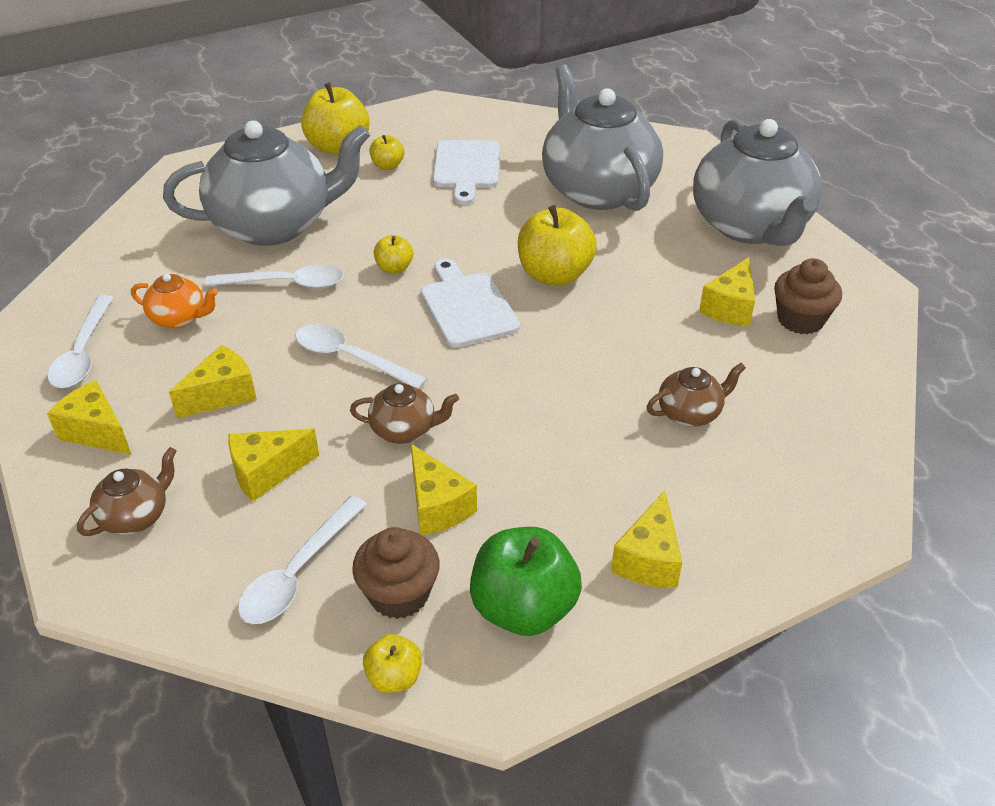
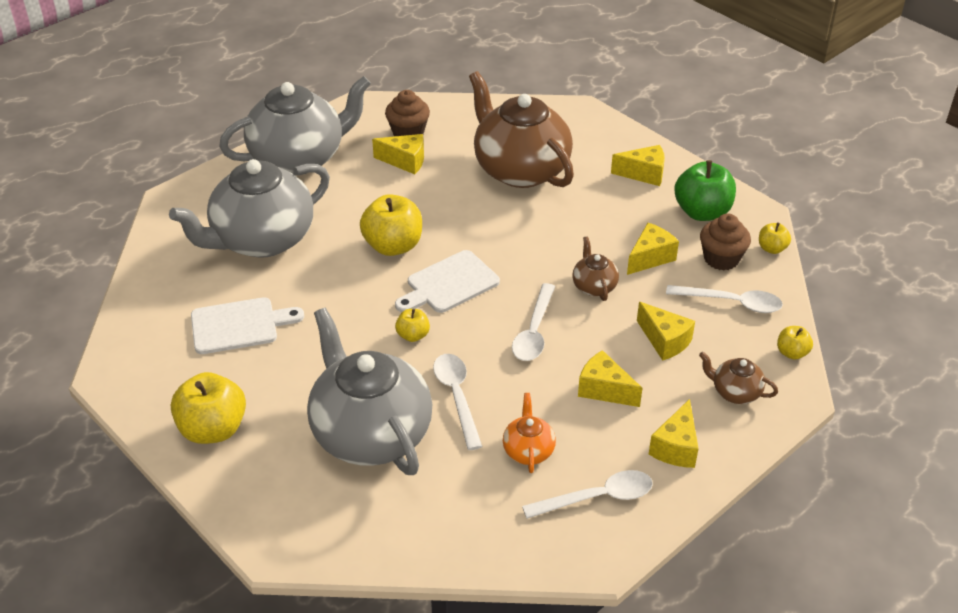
camera: 105 degrees left, 0 degrees up
(387, 166) = (245, 381): yellow apple -> yellow apple (792, 353)
(690, 413) = (520, 170): brown teapot -> brown teapot, size x2.34

